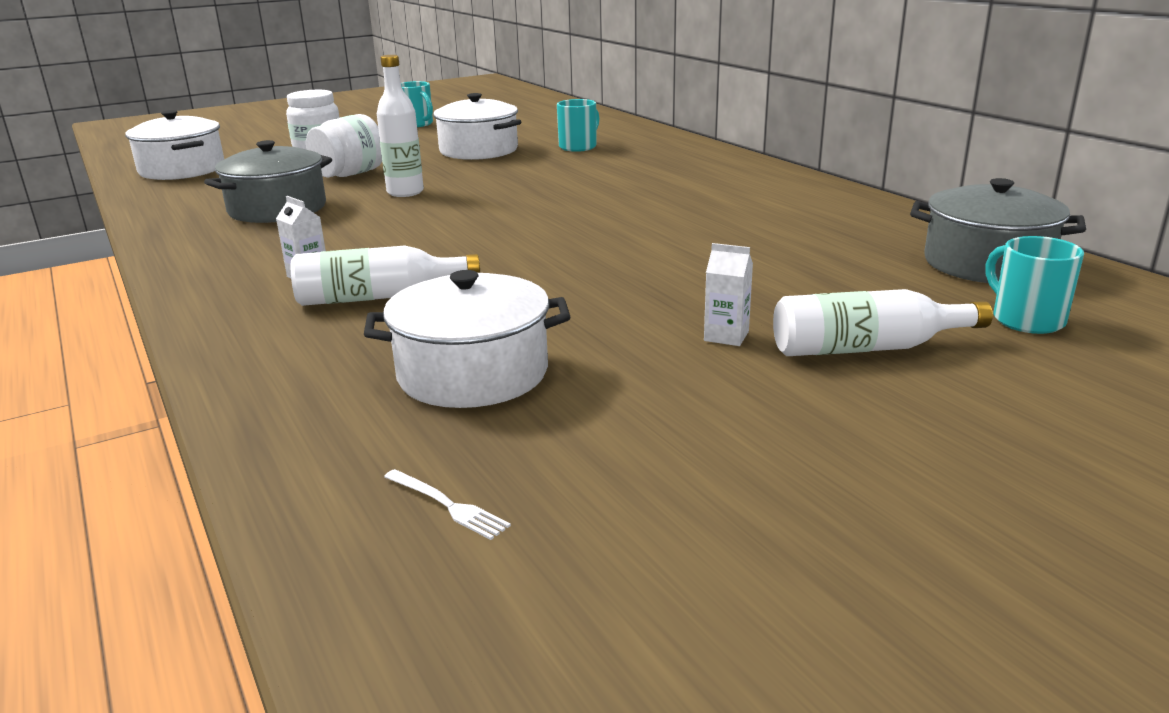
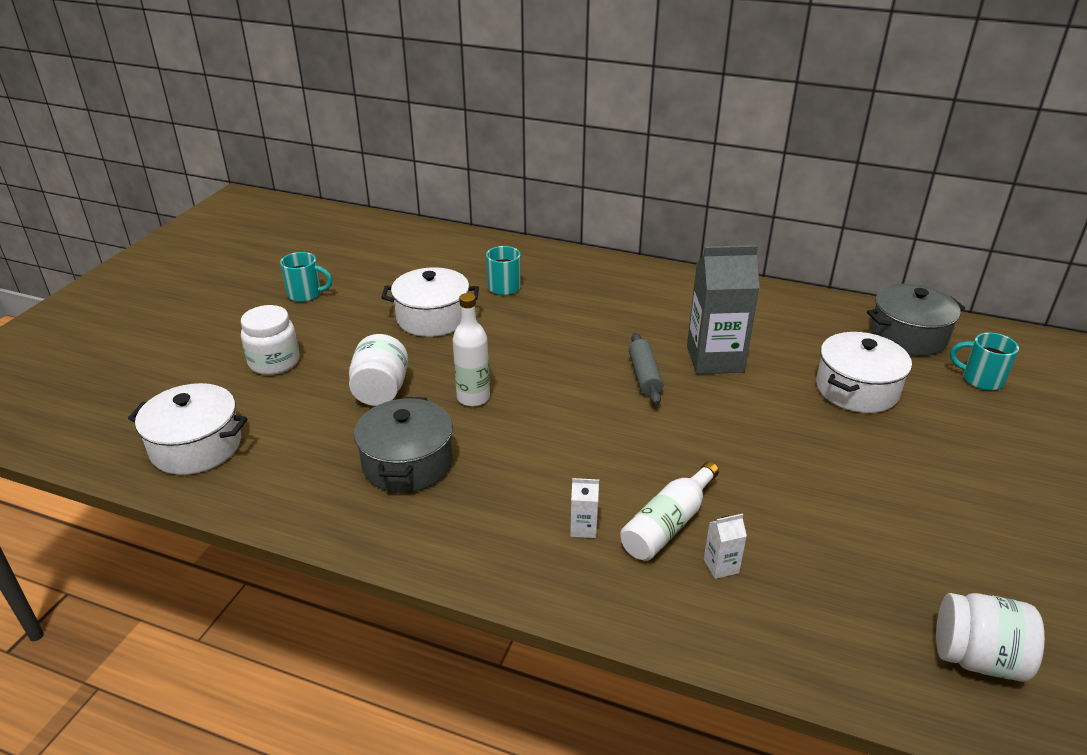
camera: 40 degrees left, 10 degrees up
(447, 505) = (977, 658): white fork -> white jar
(473, 373) = (833, 560): white pot -> white pot (857, 389)
(581, 216) = (644, 376): none -> grey rolling pin
(681, 223) = (715, 359): none -> grey carton
(726, 336) = (892, 459): white carton -> white carton (721, 566)
(866, 348) = (956, 436): white bottle -> none

